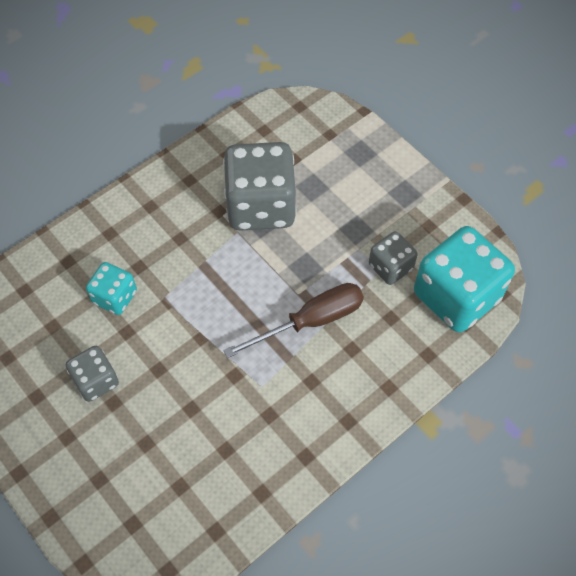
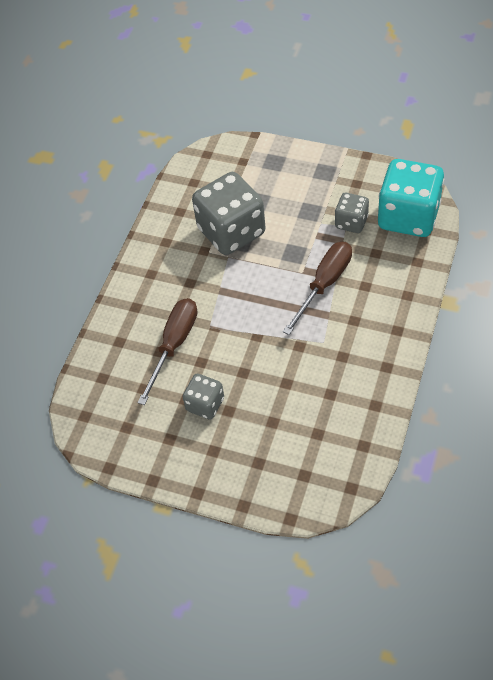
camera: 25 degrees left, 5 degrees down
(115, 297) = (174, 345): turquoise dice -> brown screwdriver

